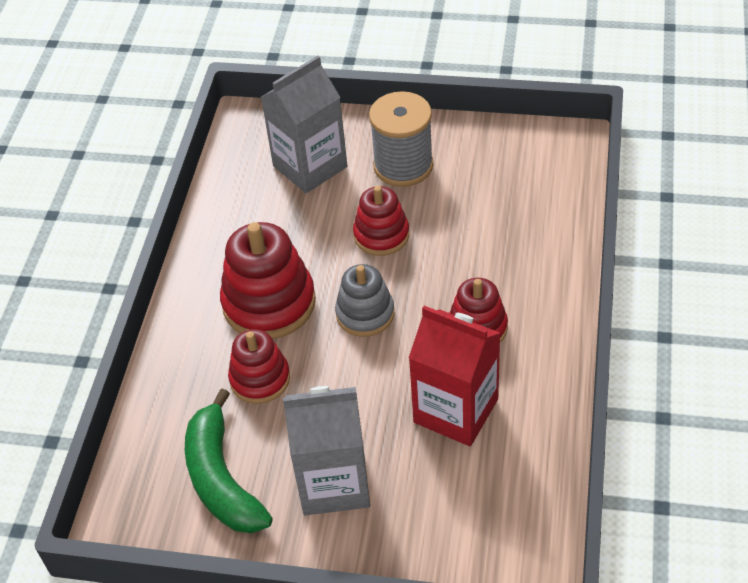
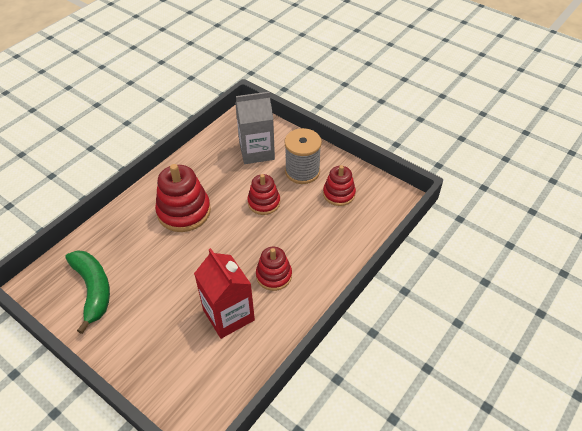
camera: 25 degrees right, 0 degrees up
(221, 479) = (93, 289): green banana -> green banana turned 150 degrees clockwise
(260, 379) = (150, 248): red stacking toy -> red stacking toy (339, 194)
(334, 483) = (141, 321): grey carton -> none
(365, 314) = (224, 240): grey stacking toy -> none

